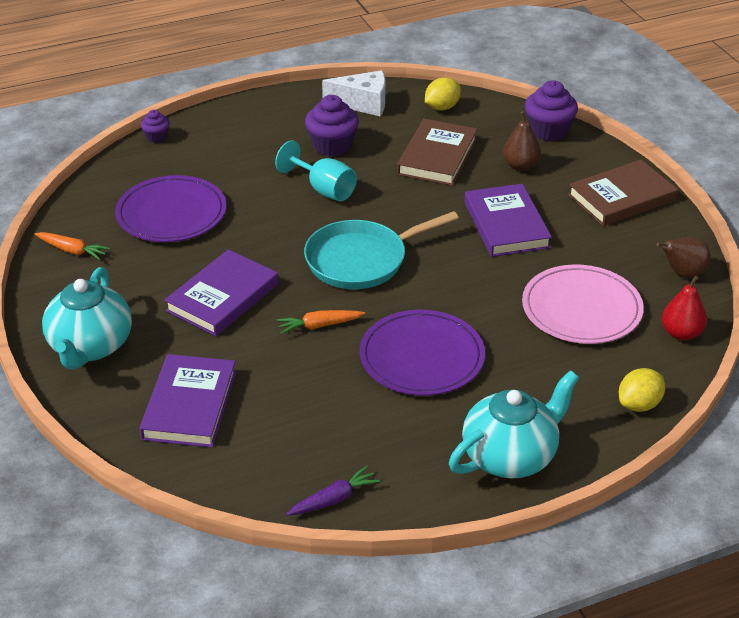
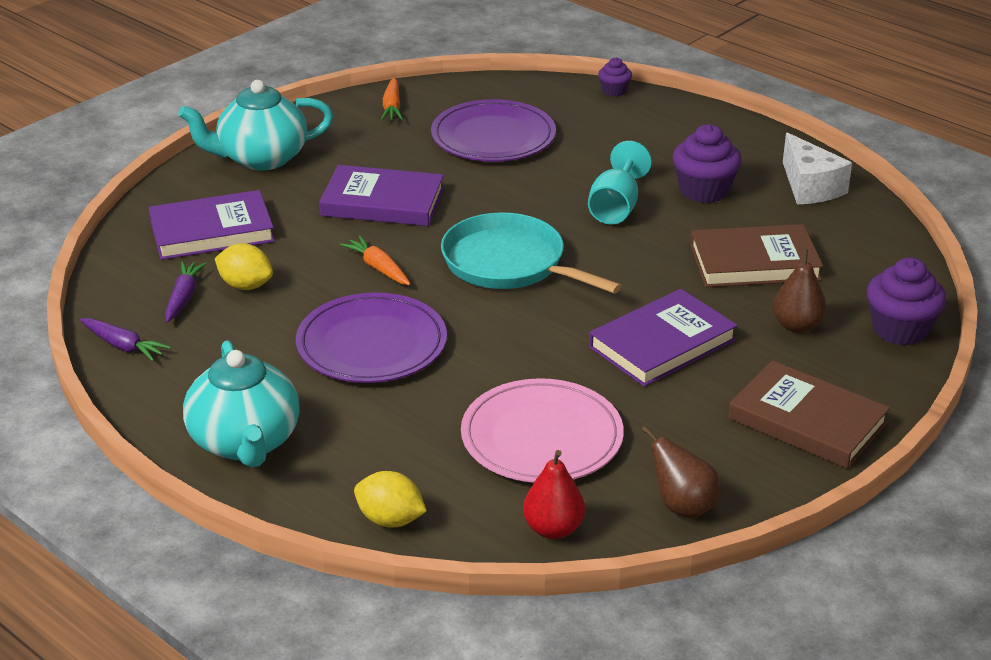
camera: 65 degrees right, 5 degrees down
(284, 446) = (183, 297): none -> purple carrot
(442, 107) = (863, 240): yellow lemon -> yellow lemon (245, 285)
(510, 456) = (245, 442): turquoise teapot -> turquoise teapot turned 45 degrees clockwise

